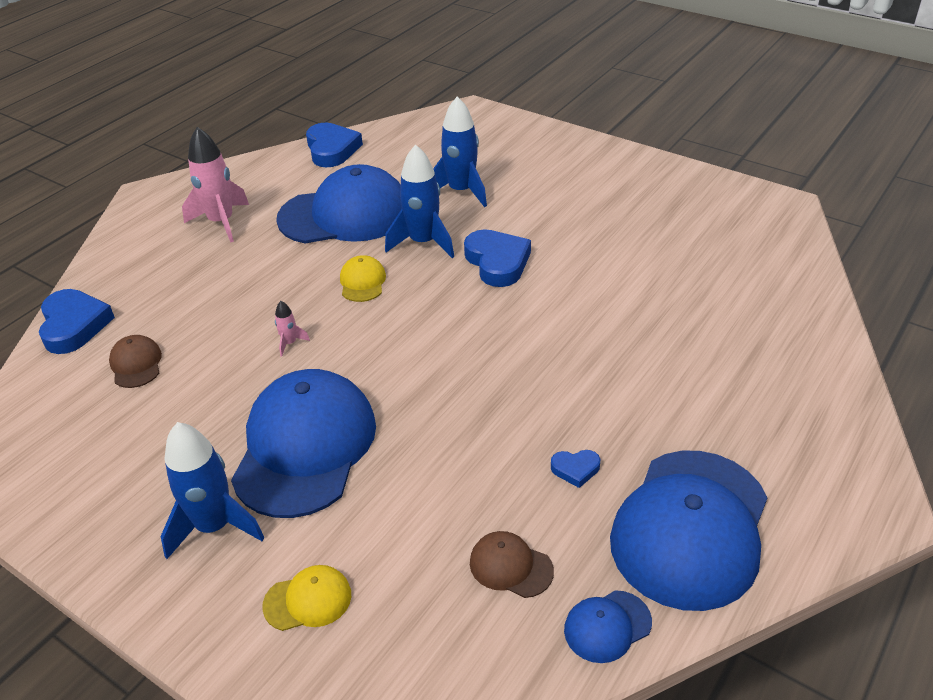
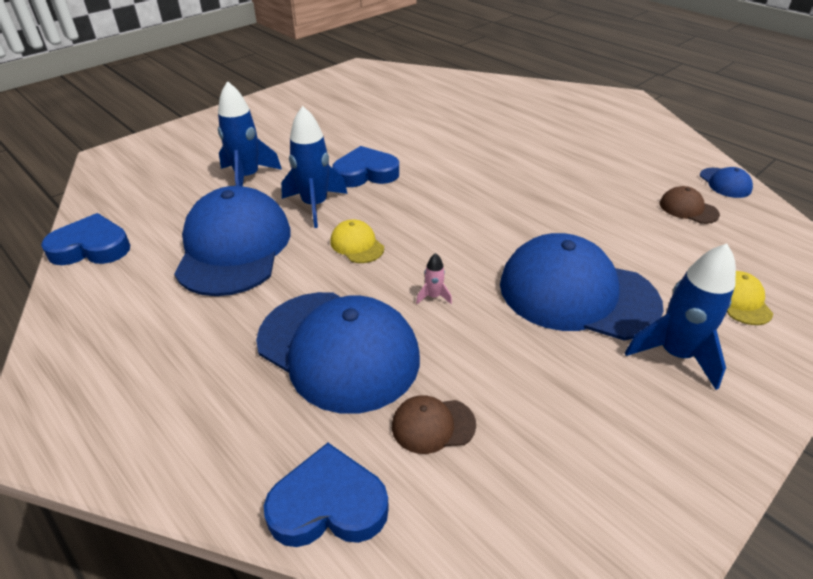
camera: 80 degrees left, 0 degrees up
(221, 222) = (176, 345): pink rocket -> none
(362, 282) = (357, 245): yellow cap -> yellow cap turned 45 degrees clockwise
(510, 566) = (688, 209): brown cap -> brown cap turned 90 degrees clockwise
(575, 469) = (602, 174): blue heart -> none
(690, 528) = (647, 146): blue cap -> blue cap (338, 349)

